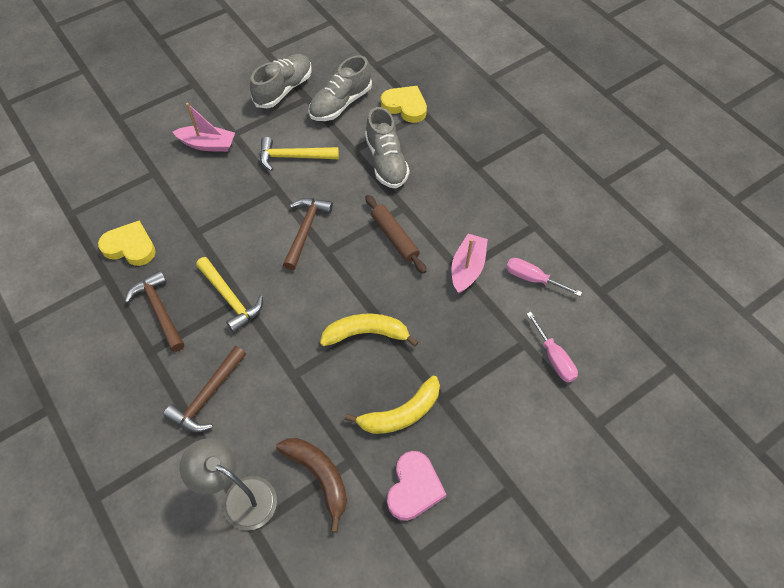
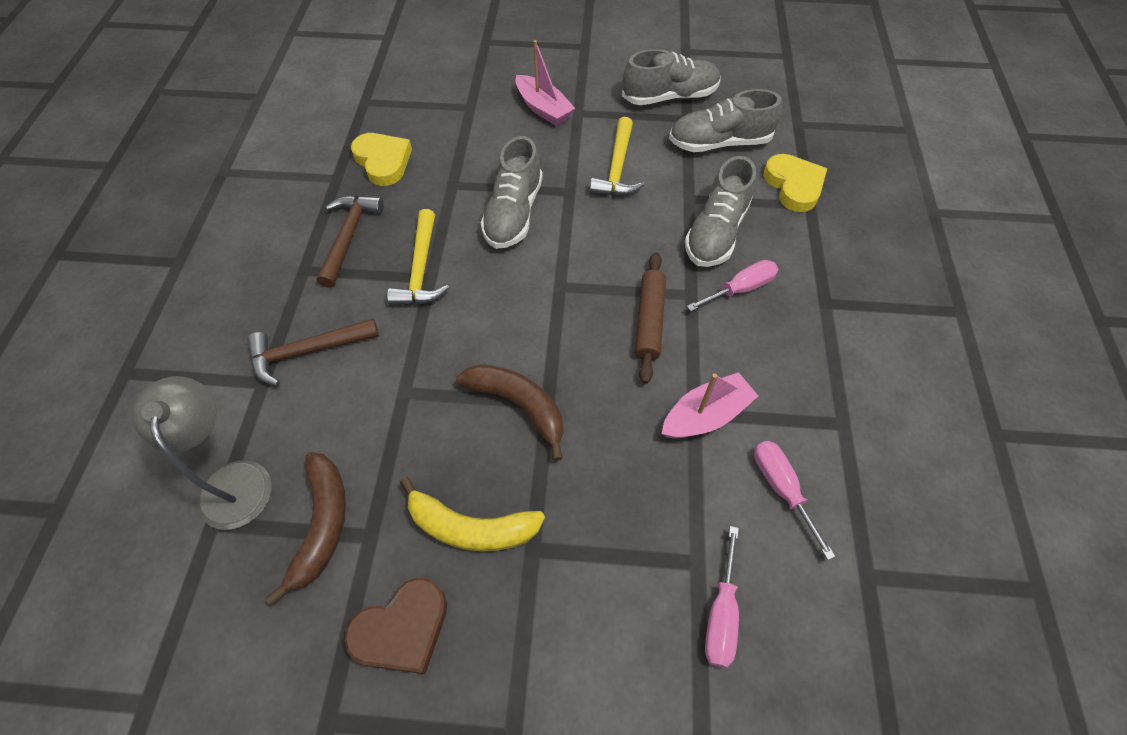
camera: 40 degrees right, 0 degrees up
(255, 225) = (513, 213): none -> grey shoe
(293, 157) = (617, 168): yellow hammer -> yellow hammer turned 120 degrees counterclockwise
(306, 230) = (559, 250): brown hammer -> none
(366, 333) = (519, 405): yellow banana -> brown banana
(414, 488) = (402, 629): pink heart -> brown heart
(427, 187) = (740, 289): none -> pink screwdriver

